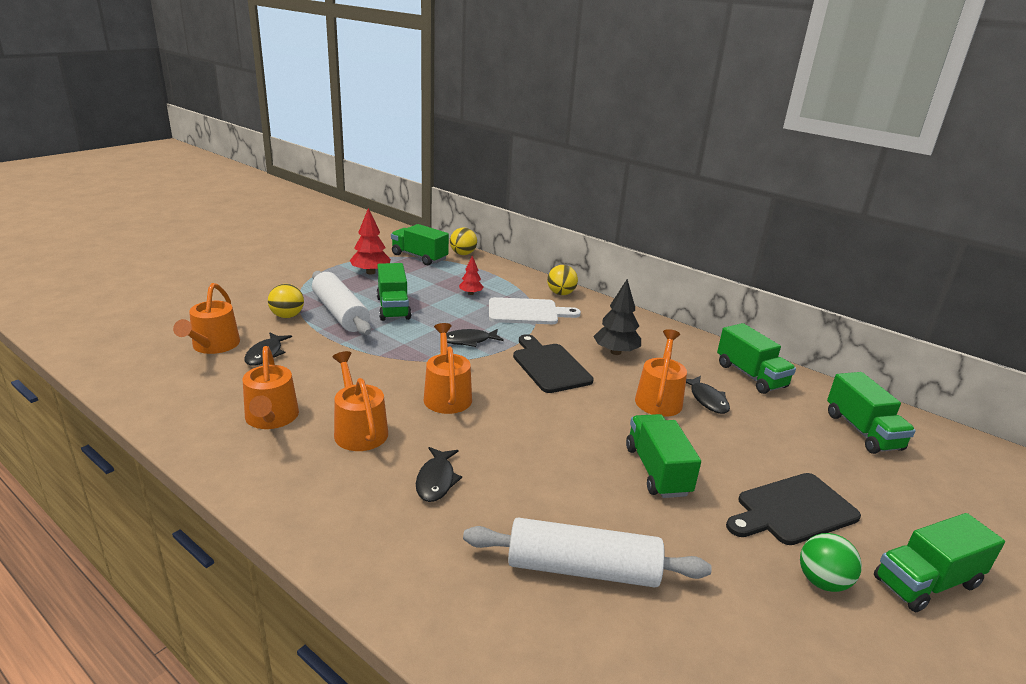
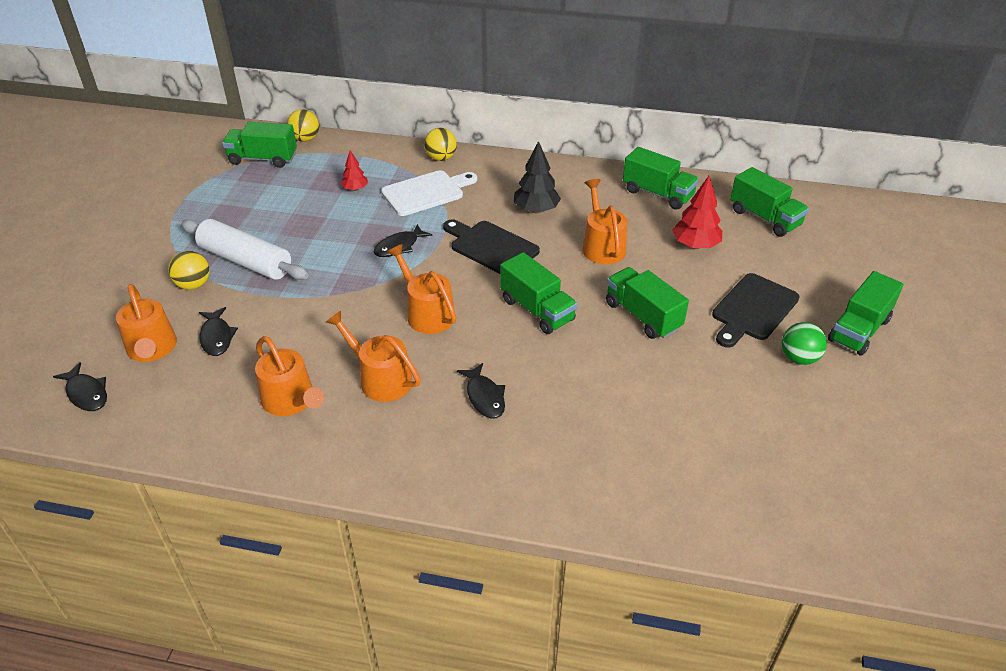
camera: 25 degrees left, 15 degrees up
(371, 272) = (229, 197): red tree -> red tree (695, 245)
(393, 308) = (294, 235): green truck -> green truck (537, 310)
(582, 568) = (643, 420): white rolling pin -> none
(707, 400) = (639, 232): black fish -> black fish (86, 393)

